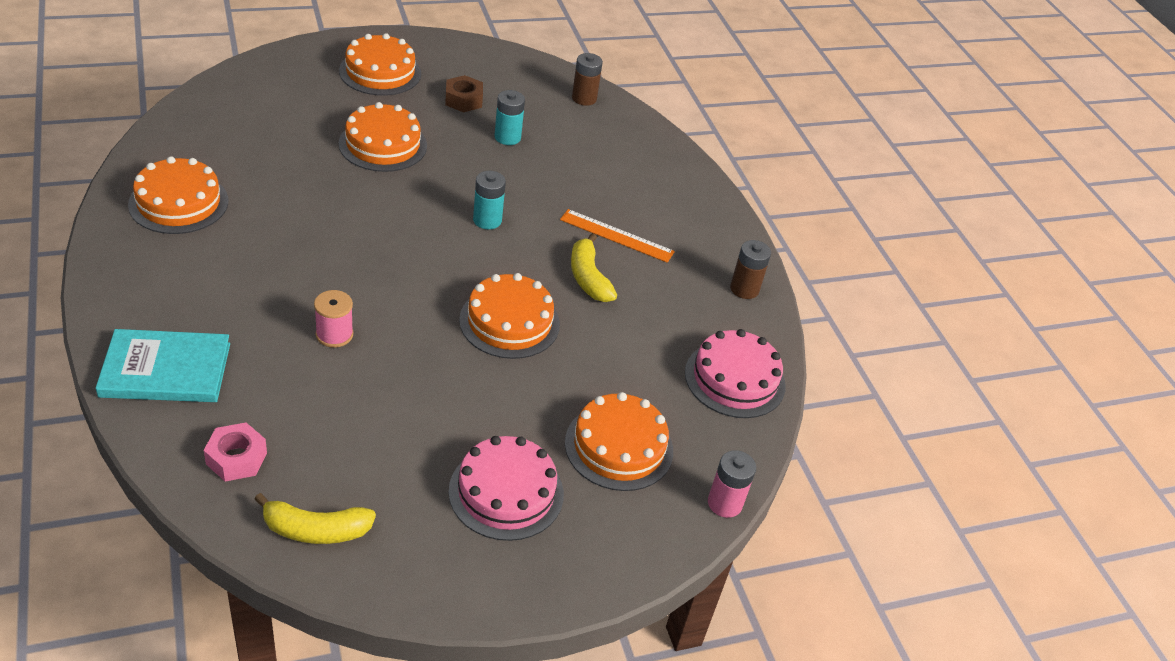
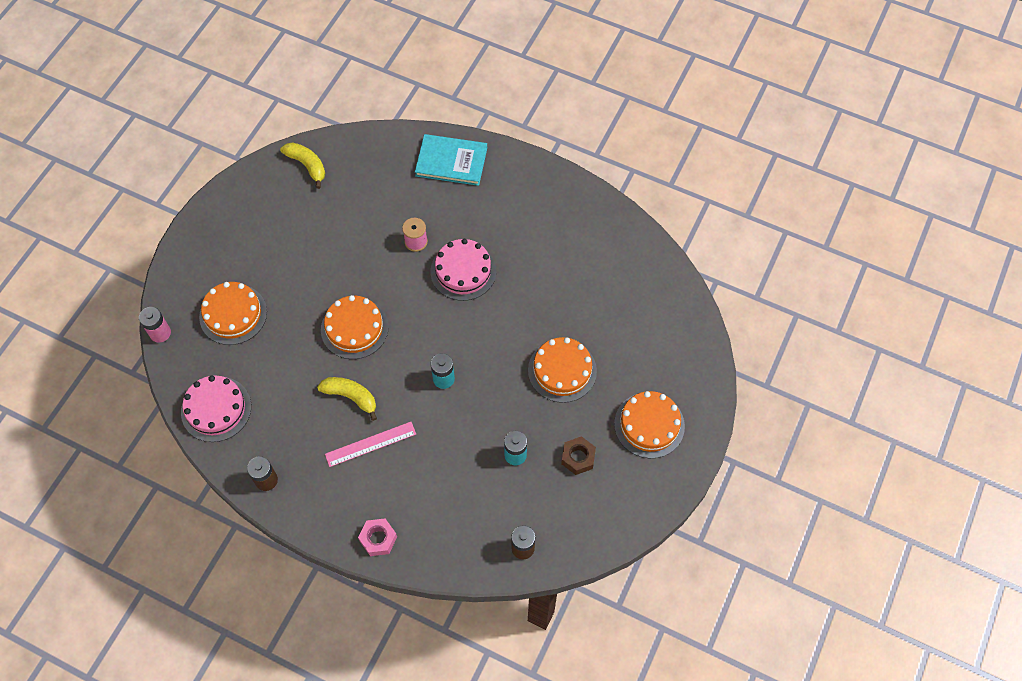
camera: 140 degrees right, 20 degrees up
(166, 370) = (451, 161): turquoise book -> turquoise book turned 60 degrees clockwise
(178, 202) = (581, 230): orange cake -> none
(236, 458) = (372, 159): pink nut -> pink nut (378, 539)
(315, 530) = (307, 165): yellow banana -> yellow banana turned 90 degrees clockwise
(506, 492) = (256, 247): pink cake -> pink cake (463, 271)
(616, 236) = (370, 444): orange ruler -> pink ruler

